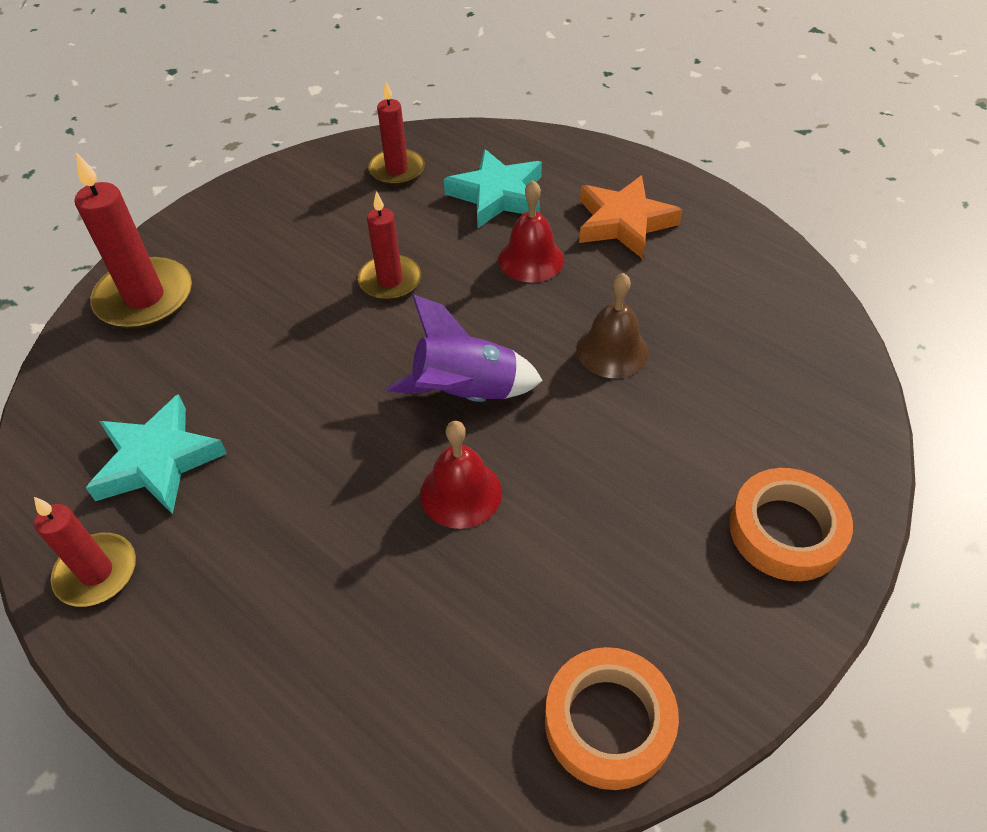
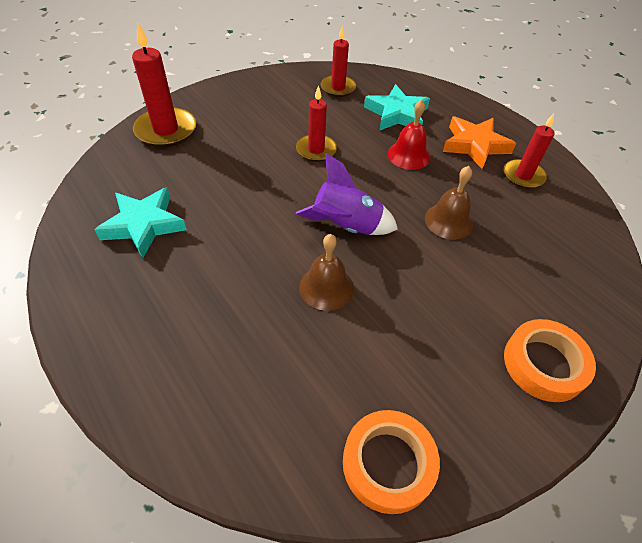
camera: 10 degrees right, 0 degrees up
(96, 572) = (86, 282): red candle -> red candle (523, 176)
(461, 493) = (326, 287): red bell -> brown bell

